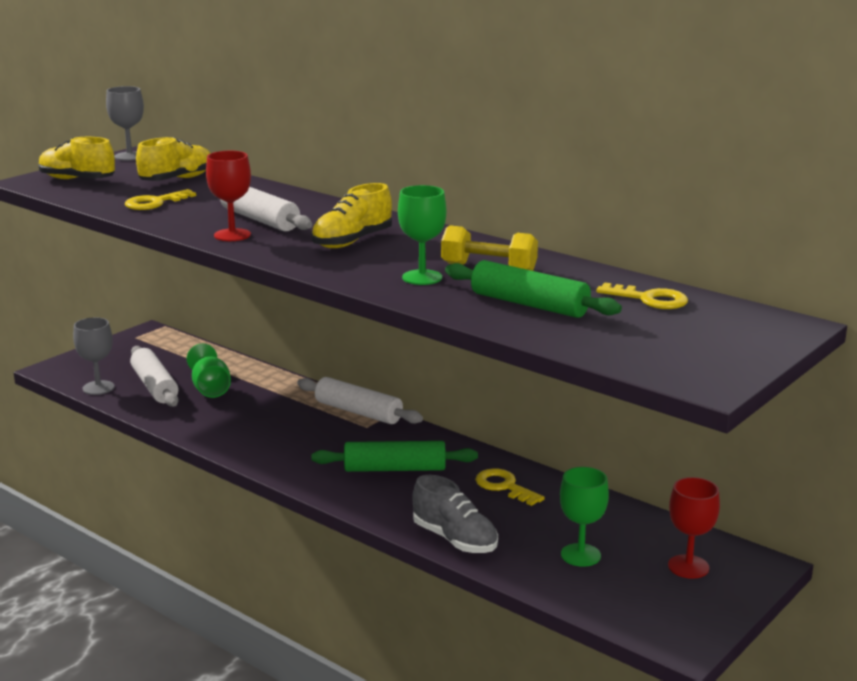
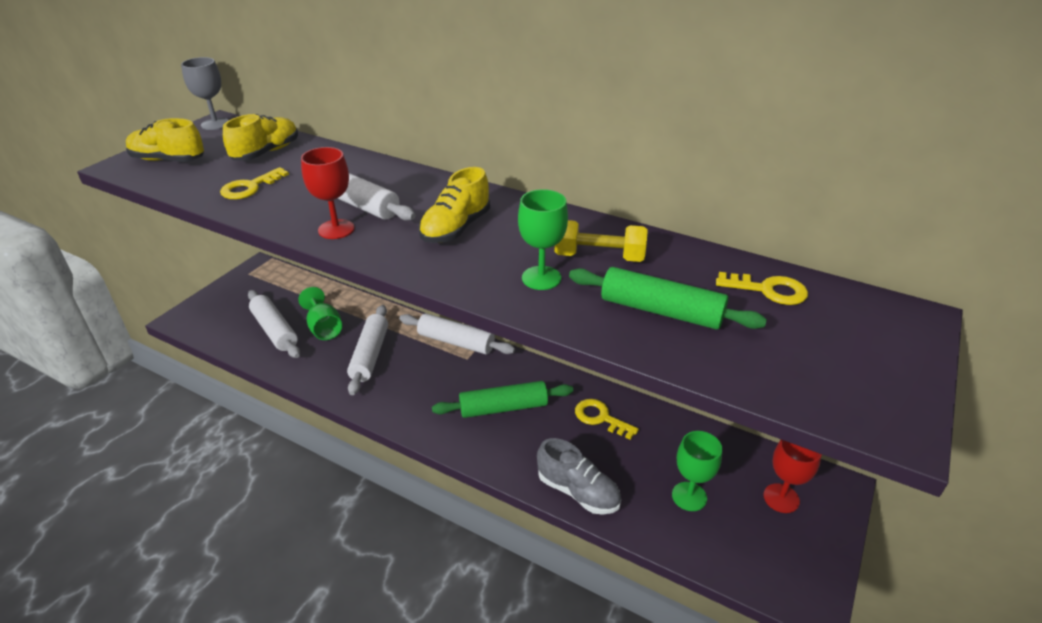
camera: 10 degrees left, 15 degrees up
(98, 388) = (225, 337): grey goblet -> none
(256, 415) = (370, 355): none -> white rolling pin

